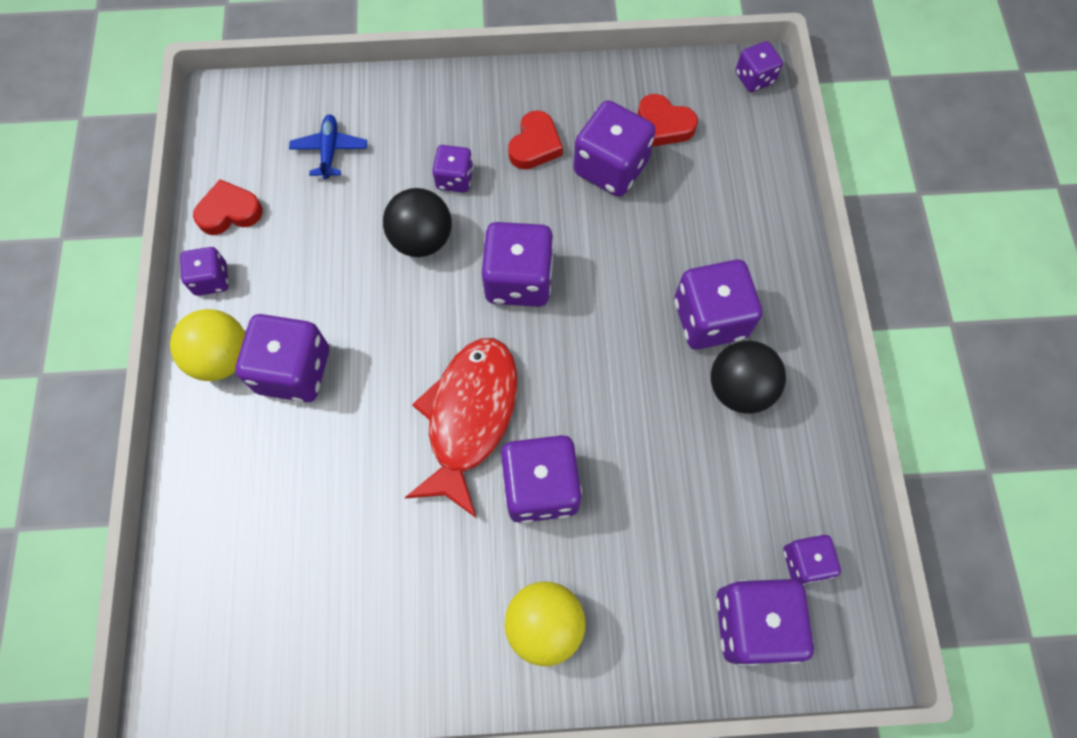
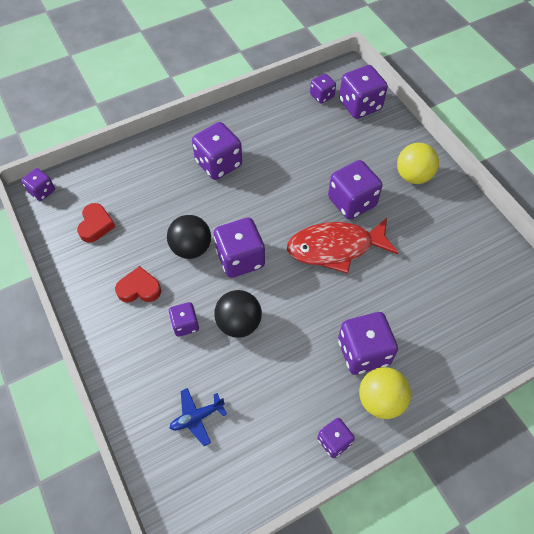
camera: 115 degrees left, 10 degrees down
(229, 212) = (278, 461): red heart -> none
(610, 167) = (139, 241): purple dice -> none
(739, 388) = (251, 141): black ball -> black ball (191, 248)

